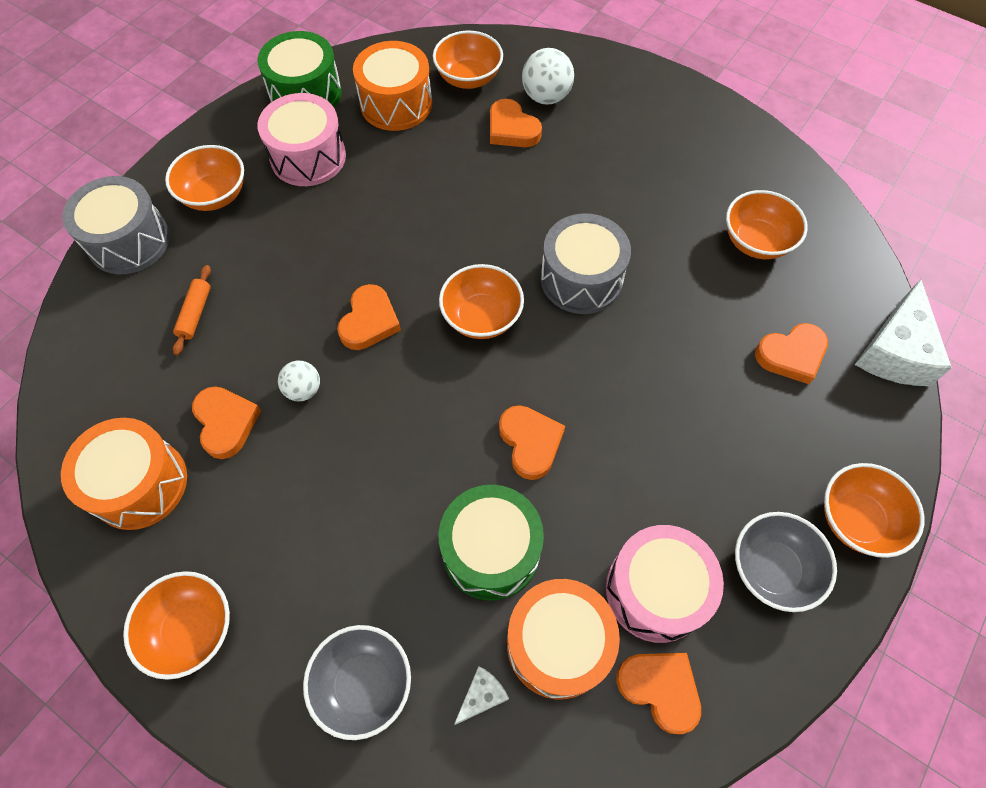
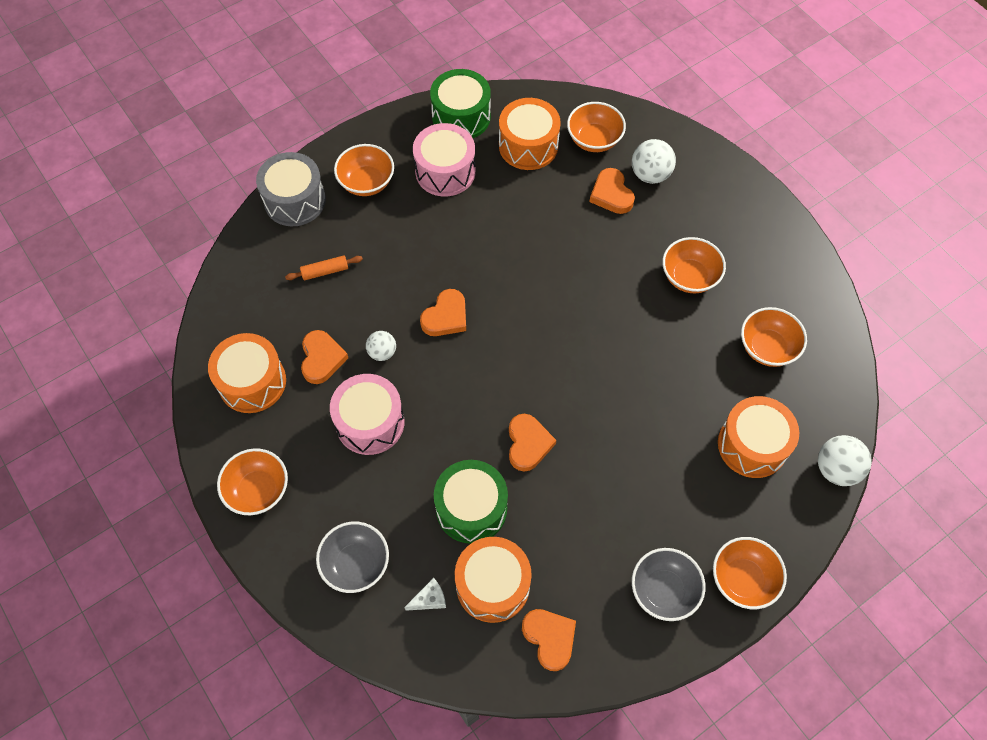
camera: 20 degrees right, 0 degrees up
(195, 313) = (325, 271): orange rolling pin -> orange rolling pin turned 45 degrees clockwise
(482, 317) = (529, 340): orange bowl -> orange bowl (689, 277)
(581, 279) = (616, 334): grey drum -> none
(655, 590) = (574, 575): pink drum -> pink drum (370, 422)
(791, 355) = (752, 445): orange heart -> orange drum
(895, 351) = (836, 469): white cheese -> white ball

